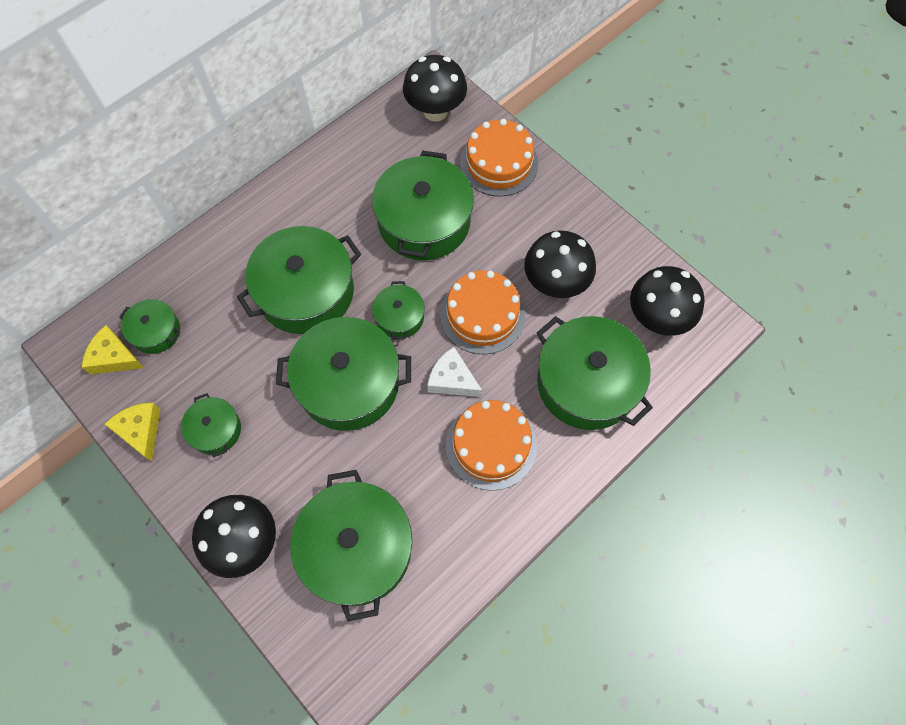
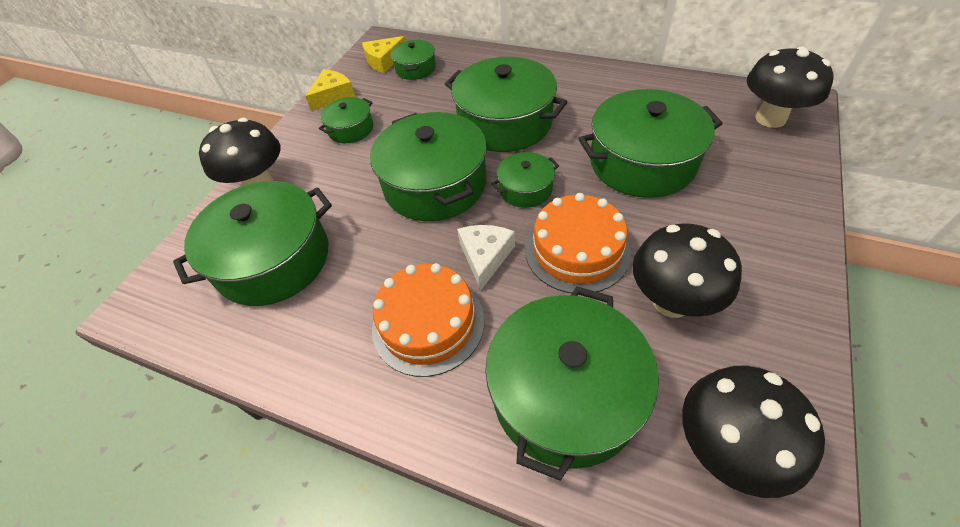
camera: 70 degrees right, 15 degrees down
(114, 357) = (384, 61): yellow cheese -> yellow cheese turned 120 degrees counterclockwise
(499, 163) = (769, 187): orange cake -> none

